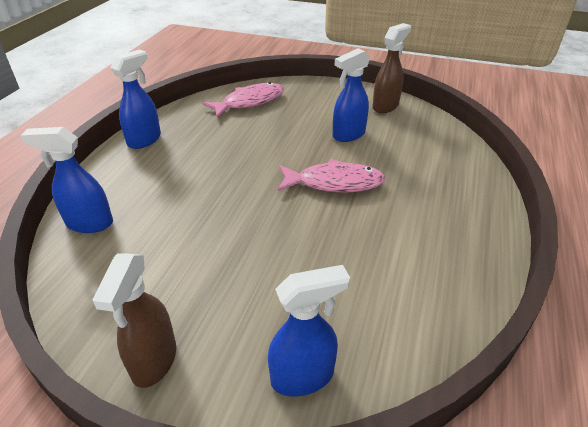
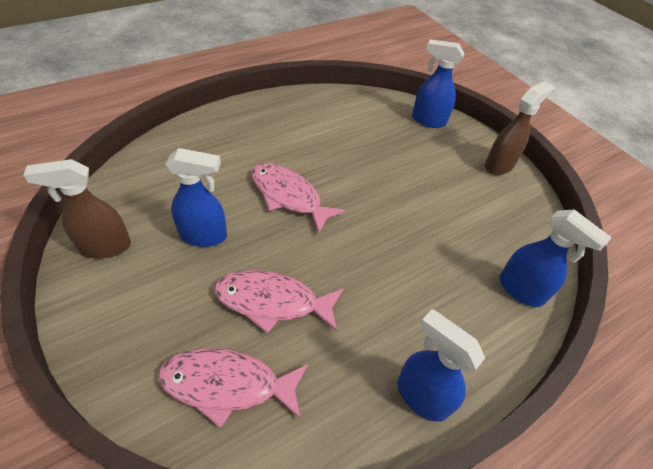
camera: 145 degrees left, 10 degrees up
(145, 140) = (421, 396): blue spray bottle -> blue spray bottle turned 60 degrees clockwise
(266, 132) = (273, 302): none -> pink fish

